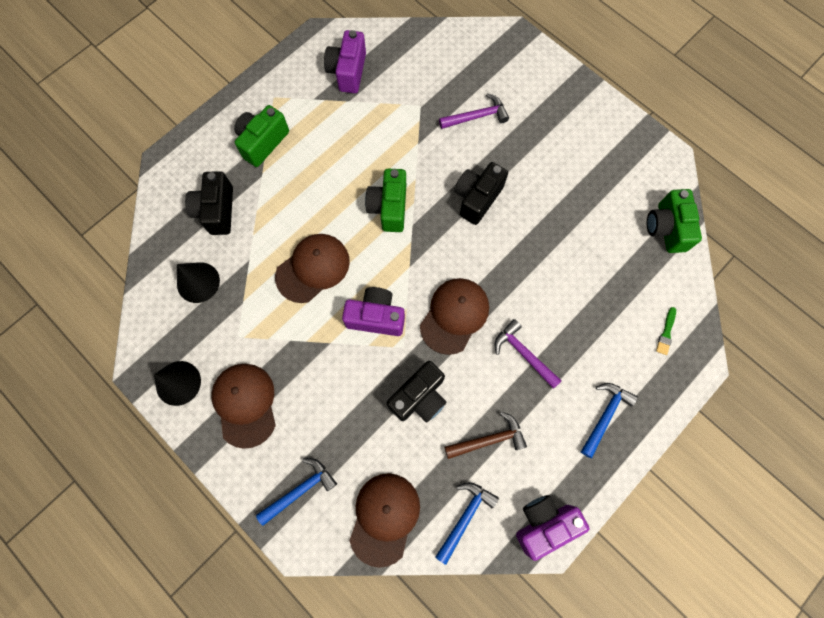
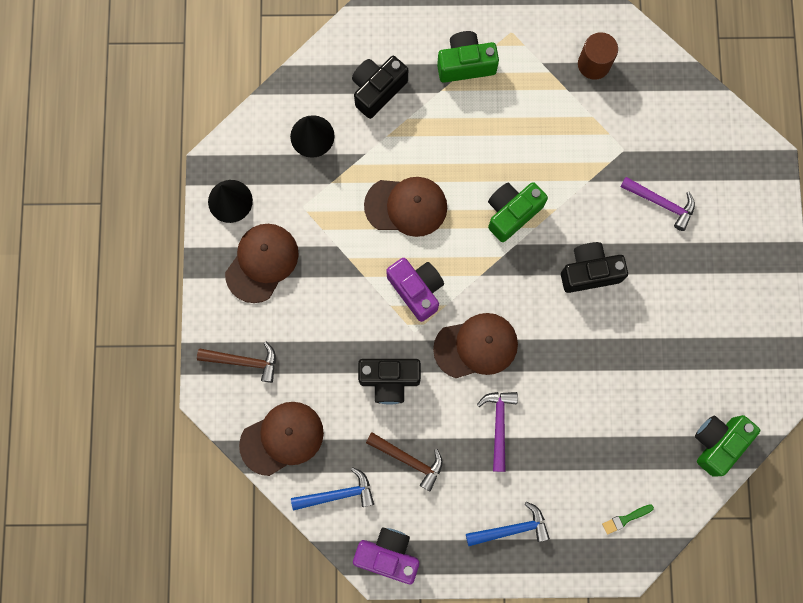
camera: 45 degrees right, 5 degrees up
(300, 490) = (243, 361): blue hammer -> brown hammer
(348, 71) = (594, 64): purple camera -> brown cylinder

